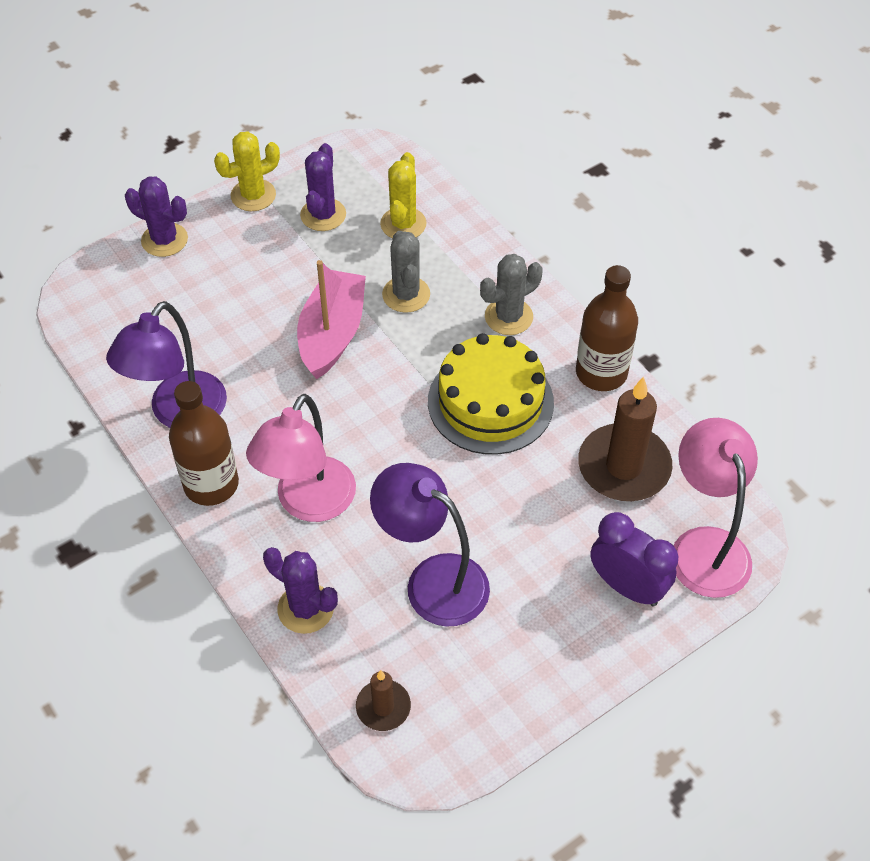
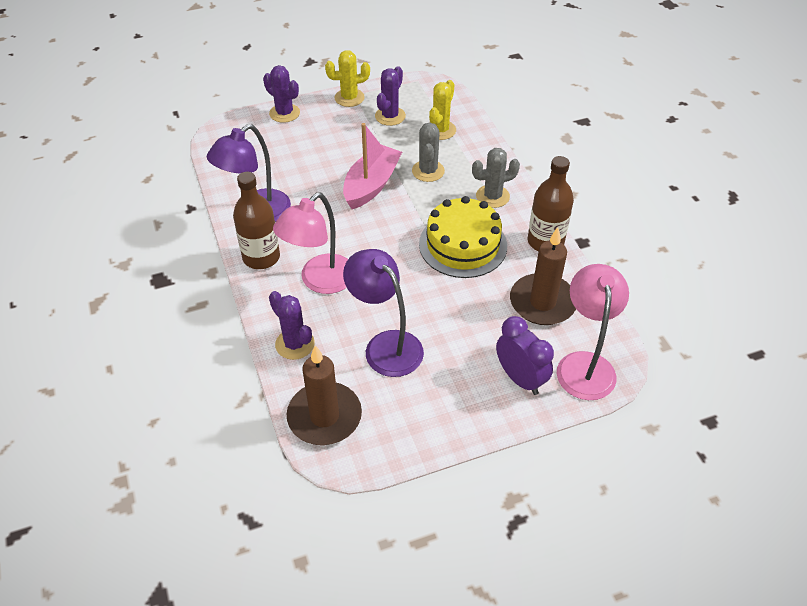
camera: 15 degrees right, 5 degrees down
(383, 707) = (324, 416): brown candle -> brown candle, size x1.91

